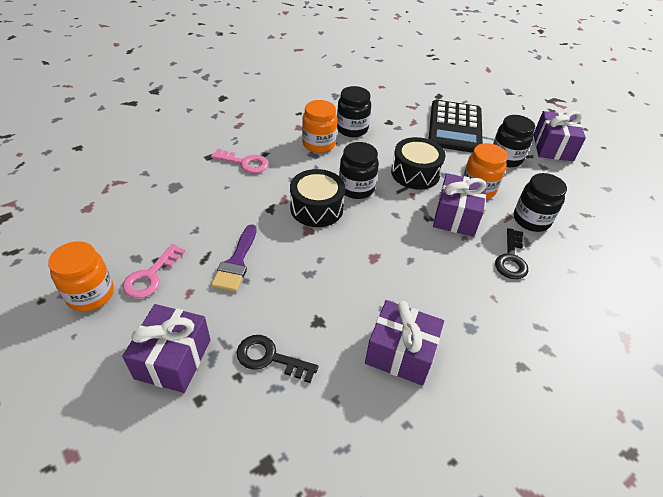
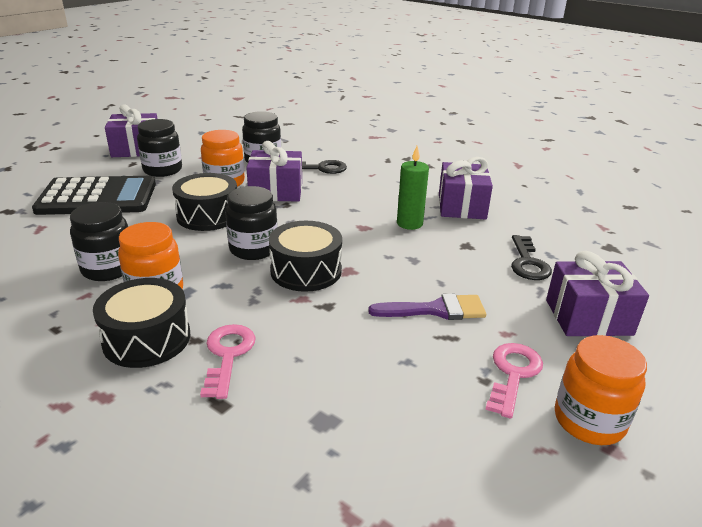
camera: 105 degrees left, 15 degrees down
(150, 276) = (513, 374): pink key -> pink key turned 75 degrees counterclockwise
(274, 139) = (147, 339): none -> black drum
(372, 292) = (409, 223): none -> green candle

